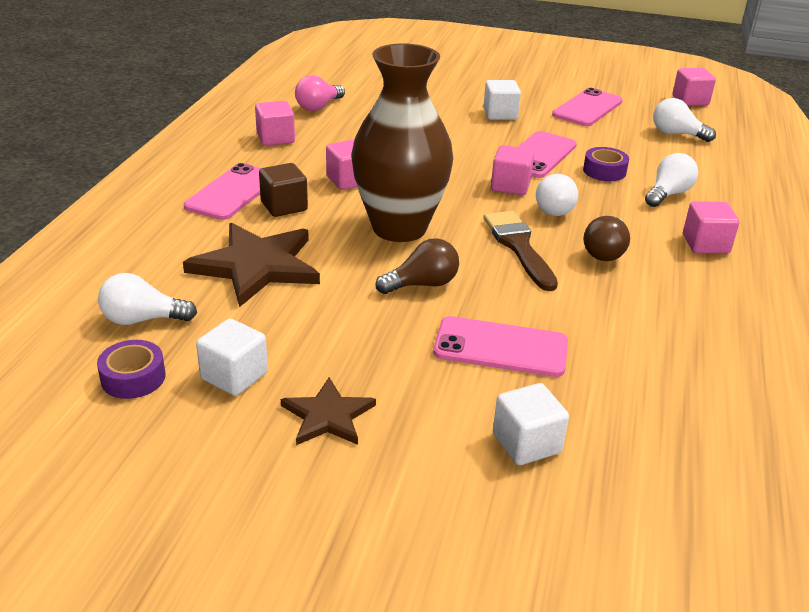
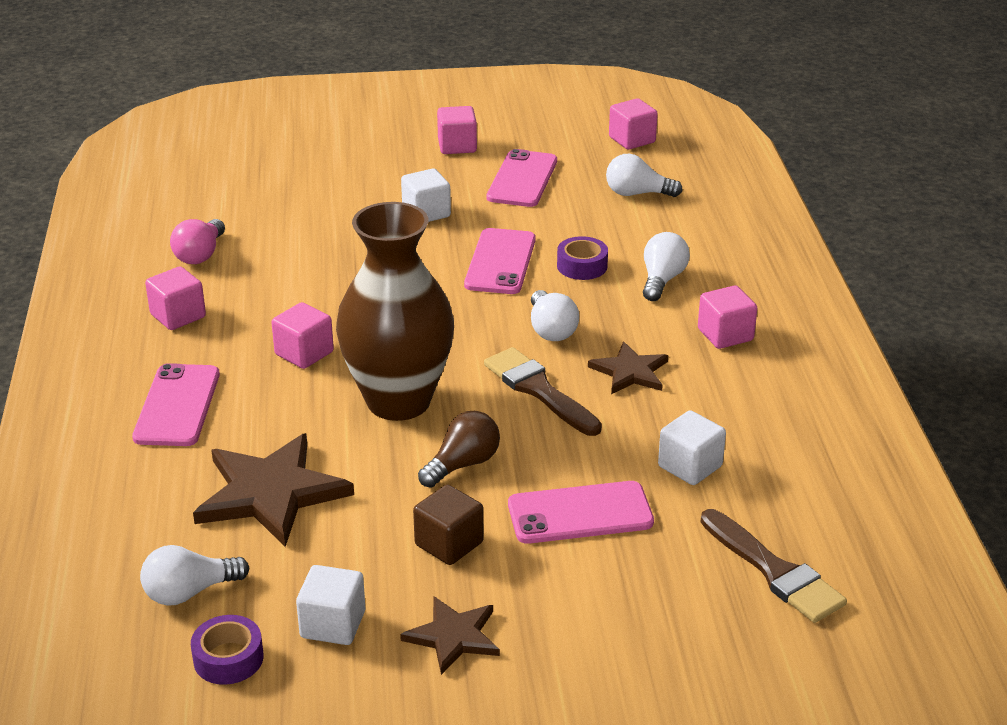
camera: 20 degrees left, 0 degrees up
(284, 206) = (251, 408): brown cube -> brown cube (449, 544)
(510, 186) = (490, 313): pink cube -> pink cube (457, 146)
(526, 443) = (653, 605): white cube -> white cube (690, 466)
(605, 252) = (630, 372): brown light bulb -> brown star
(662, 447) = (774, 571): none -> brown brush

